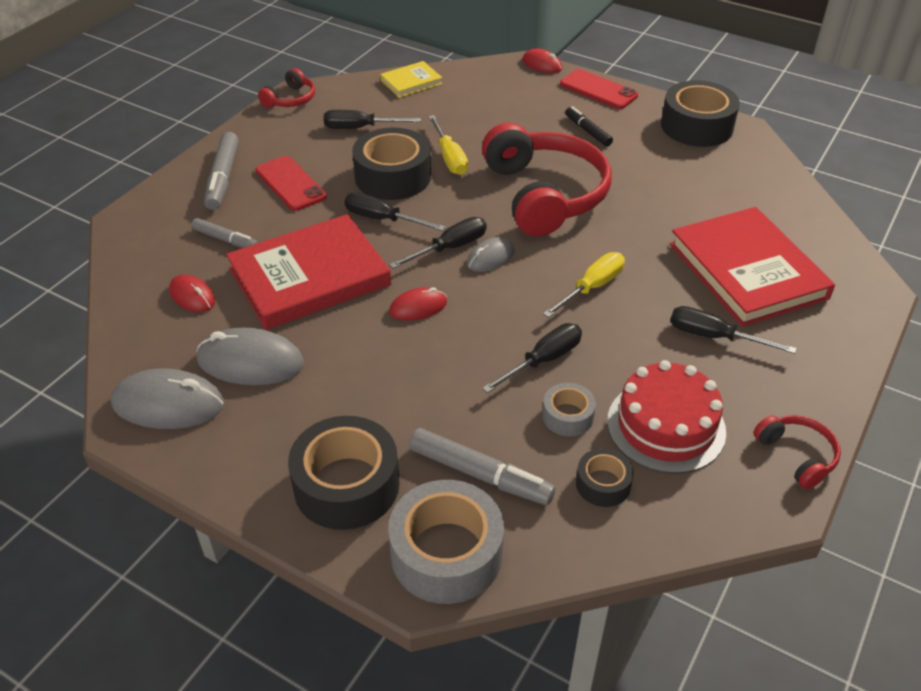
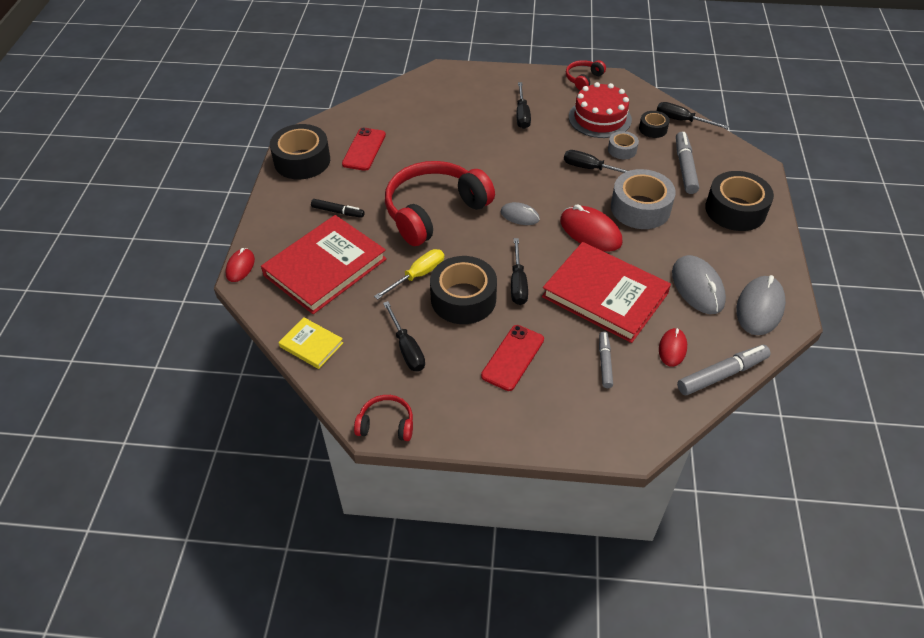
camera: 115 degrees left, 5 degrees up
(168, 404) = (759, 308): grey mouse -> grey mouse turned 45 degrees clockwise
(223, 178) = (535, 408): grey marker -> grey marker (722, 374)
(418, 307) = (590, 232): red mouse -> red mouse, size x1.70
(446, 553) = (736, 164): grey tape -> grey tape (640, 208)
(450, 248) = (524, 238): black screwdriver -> black screwdriver (682, 120)
(587, 131) = (338, 212): black marker -> black marker turned 105 degrees counterclockwise
(591, 287) = (515, 166): yellow screwdriver -> none
(598, 90) = (271, 222): red phone -> red phone (364, 149)
(747, 271) = (456, 113): red book -> red book (325, 267)

